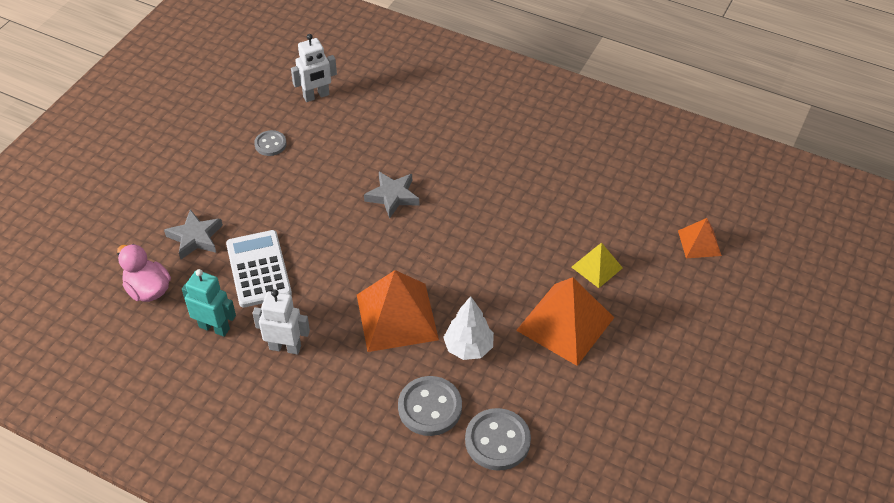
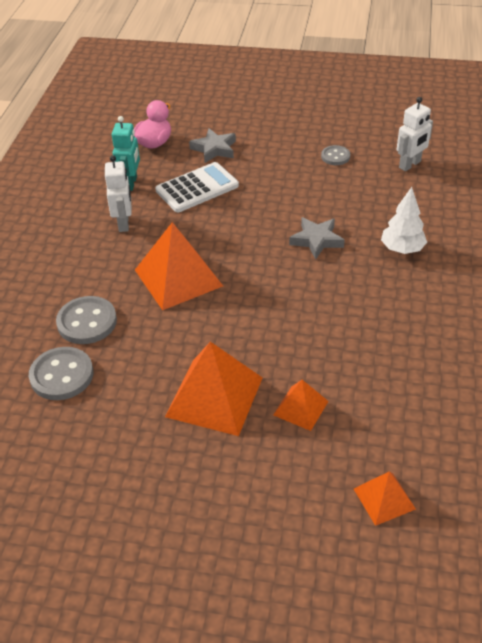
camera: 75 degrees right, 5 degrees down
(316, 96) = (410, 165): white robot -> white robot turned 90 degrees counterclockwise
(468, 347) = (160, 332): white tree -> white tree (402, 249)
(597, 267) = (301, 408): yellow pyramid -> orange pyramid

